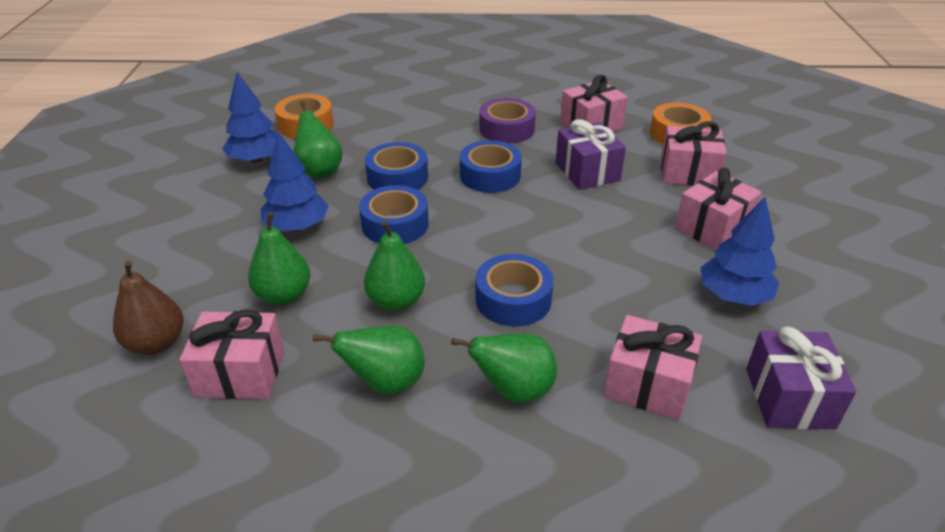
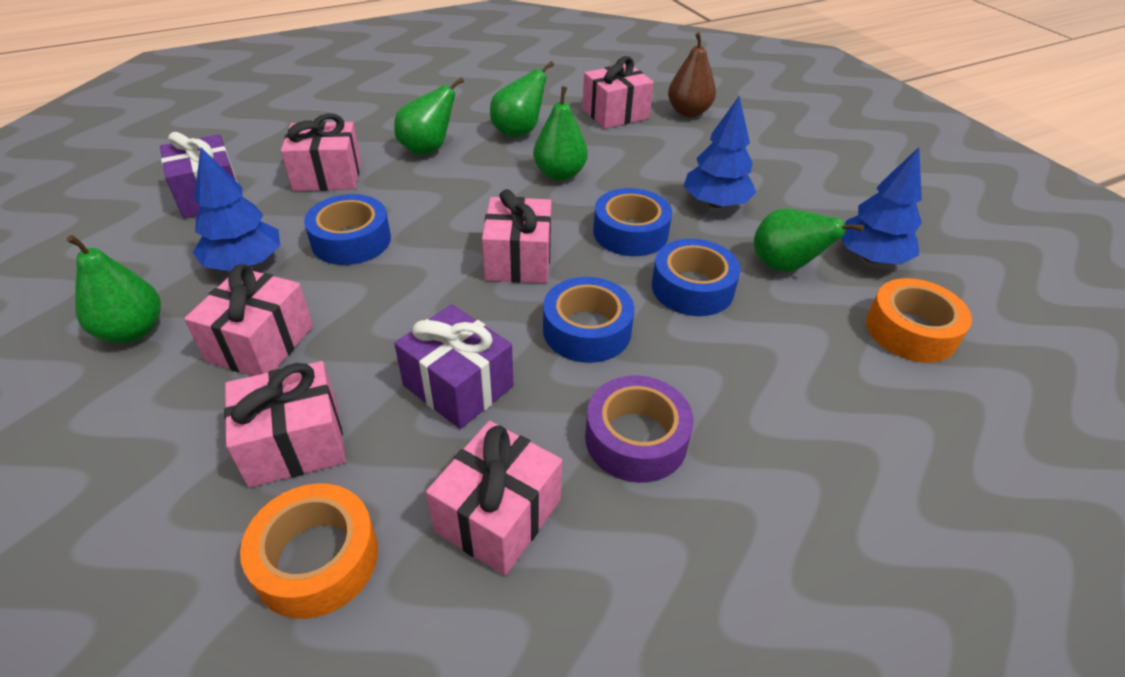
camera: 150 degrees right, 5 degrees up
(284, 295) = (649, 155): green pear -> green pear (132, 331)
(501, 230) = (518, 260): none -> pink gift
(513, 299) = (463, 201): blue tape -> blue tape (351, 240)

